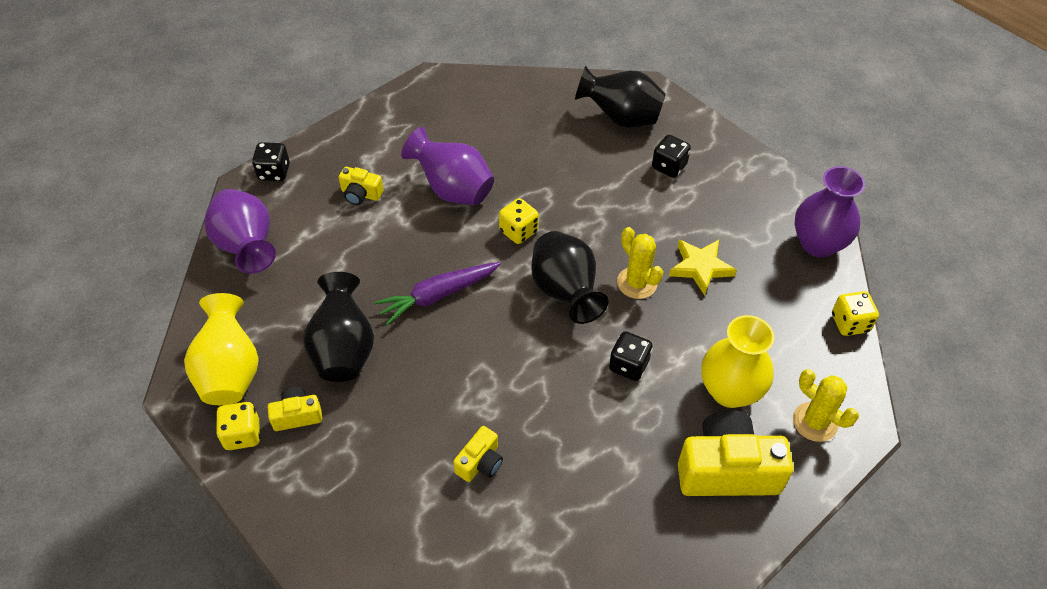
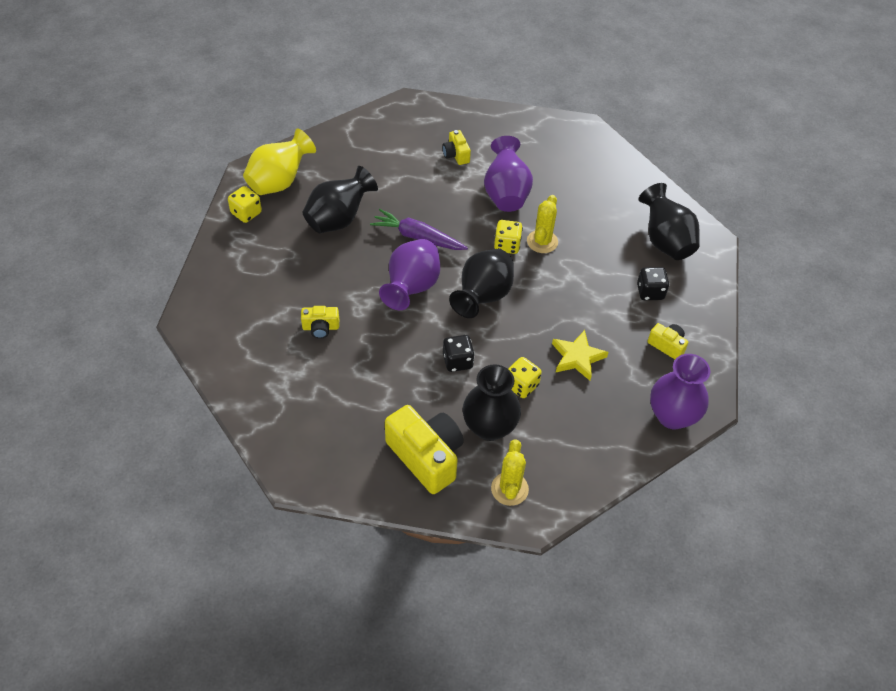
camera: 50 degrees right, 0 degrees up
(247, 247) = (366, 132): purple vase -> purple vase (411, 288)
(274, 172) = (431, 107): black dice -> none
(297, 415) = (278, 227): yellow camera -> yellow camera (667, 345)
(637, 283) = (528, 330): yellow cactus -> yellow cactus (542, 241)
(729, 391) = (489, 427): yellow vase -> black vase
(849, 323) = (617, 470): yellow dice -> yellow dice (521, 385)

